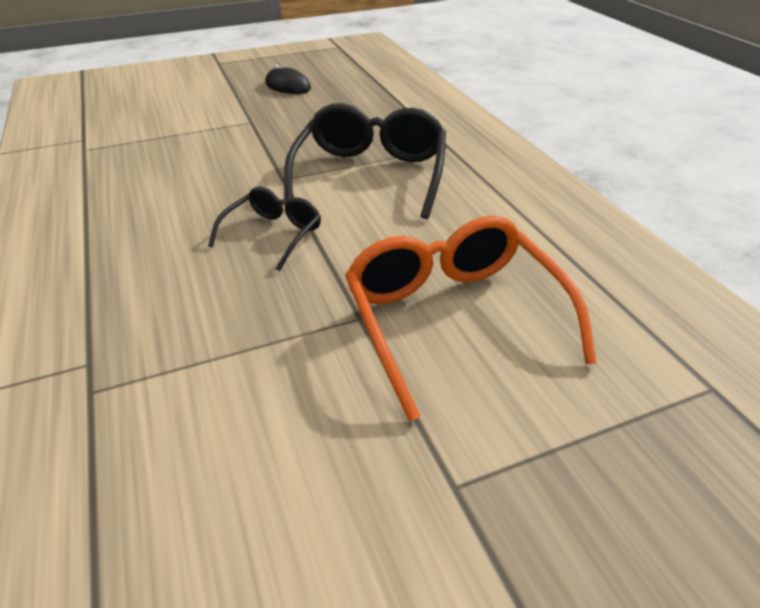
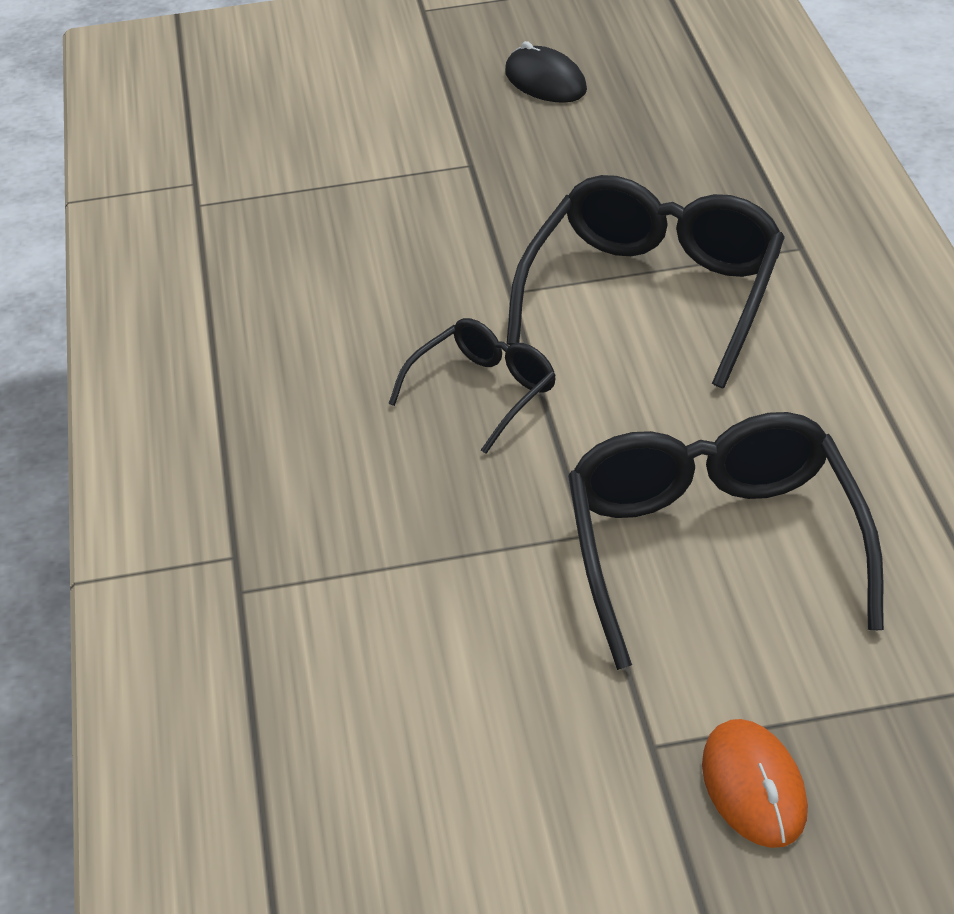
camera: 15 degrees right, 0 degrees up
(454, 319) = (715, 550): orange glasses -> black glasses
(552, 516) = (754, 788): none -> orange mouse

